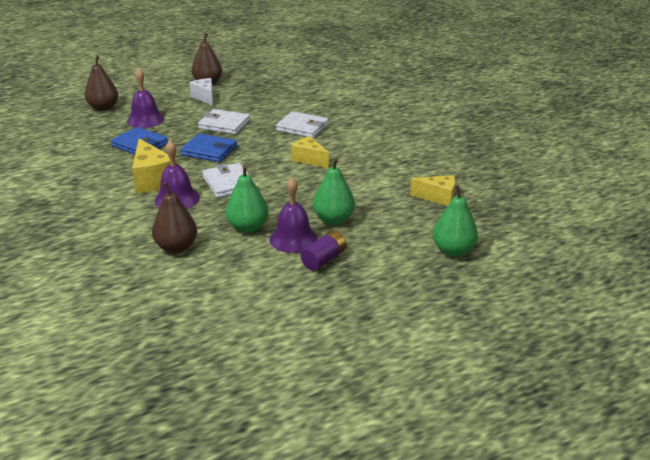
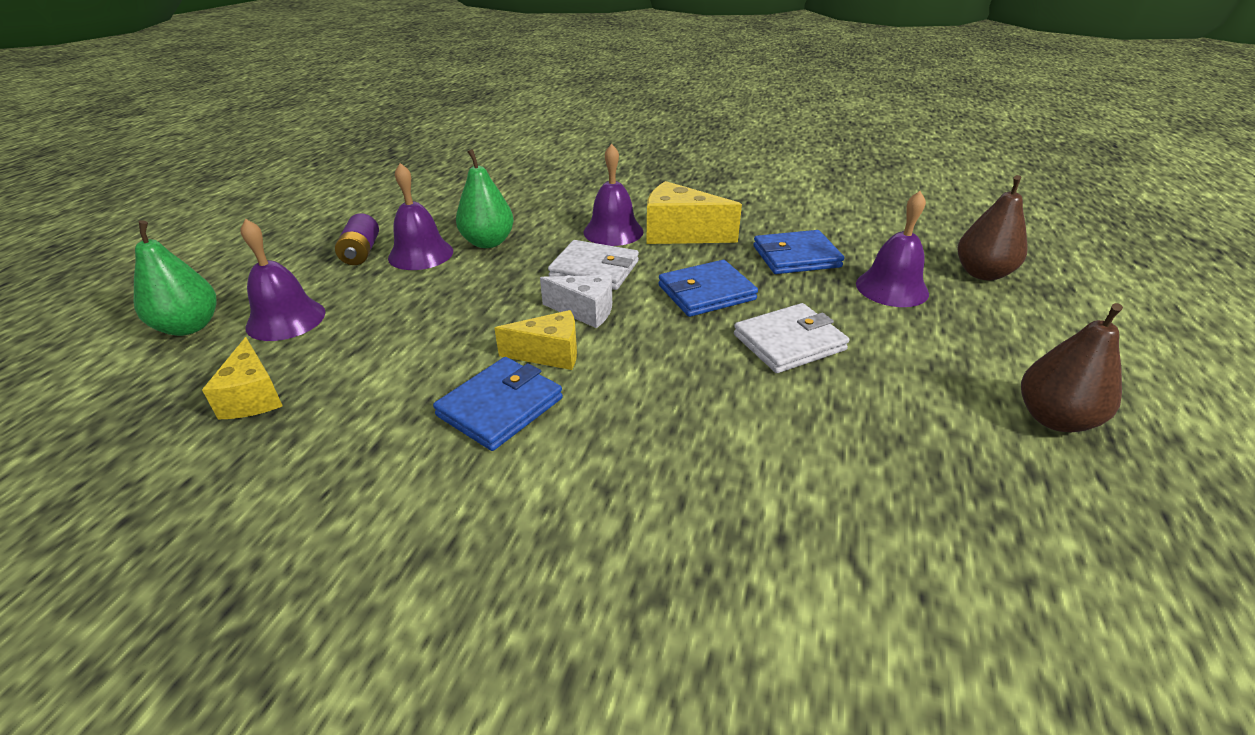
camera: 135 degrees right, 5 degrees up
(176, 247) = (527, 204): brown pear -> none
(205, 97) = (953, 377): white cheese -> white cheese (585, 311)
(302, 127) = (669, 414): white wallet -> none
(333, 219) = (397, 291): green pear -> none
(351, 153) = (500, 407): none -> blue wallet
(401, 230) = (286, 319): none -> purple bell
(438, 198) = (253, 397): yellow cheese -> yellow cheese turned 75 degrees counterclockwise

